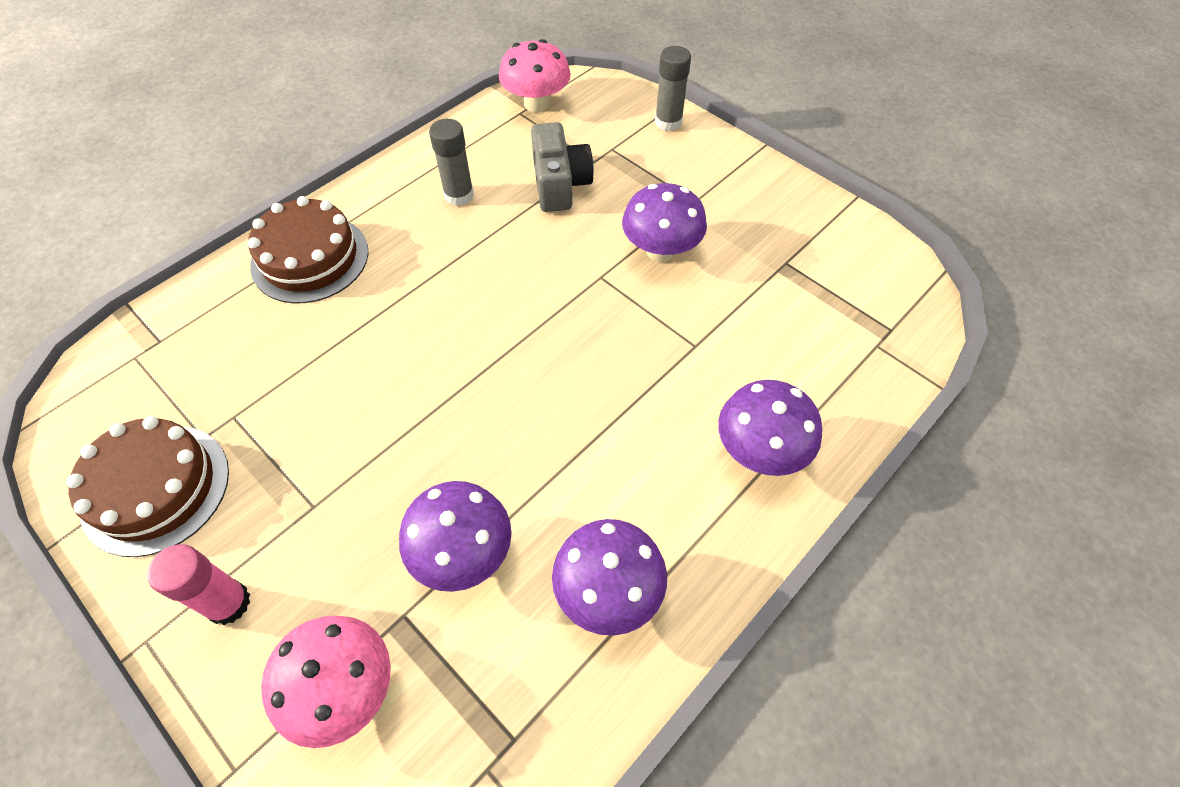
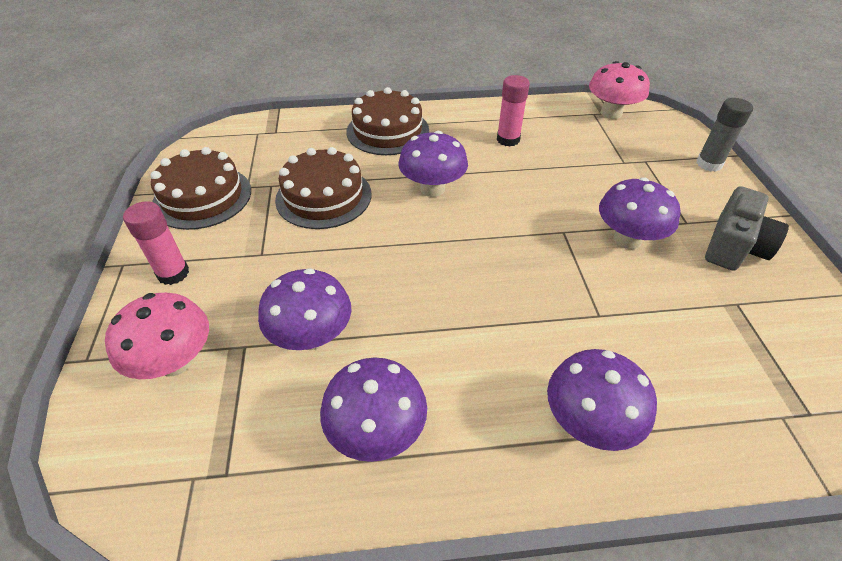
camera: 40 degrees right, 10 degrees down
(316, 390) = (323, 196): none -> brown cake
(432, 305) = (432, 189): none -> purple mushroom
(459, 195) = (508, 139): grey glue stick -> pink glue stick
(560, 184) = (585, 164): grey camera -> grey camera (734, 246)

